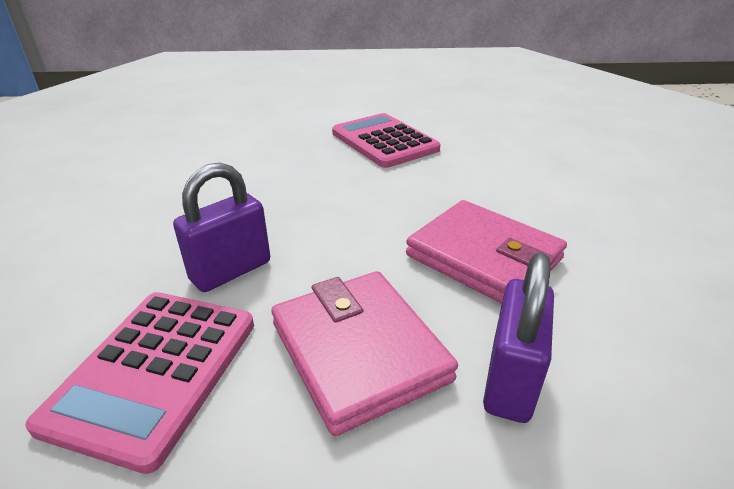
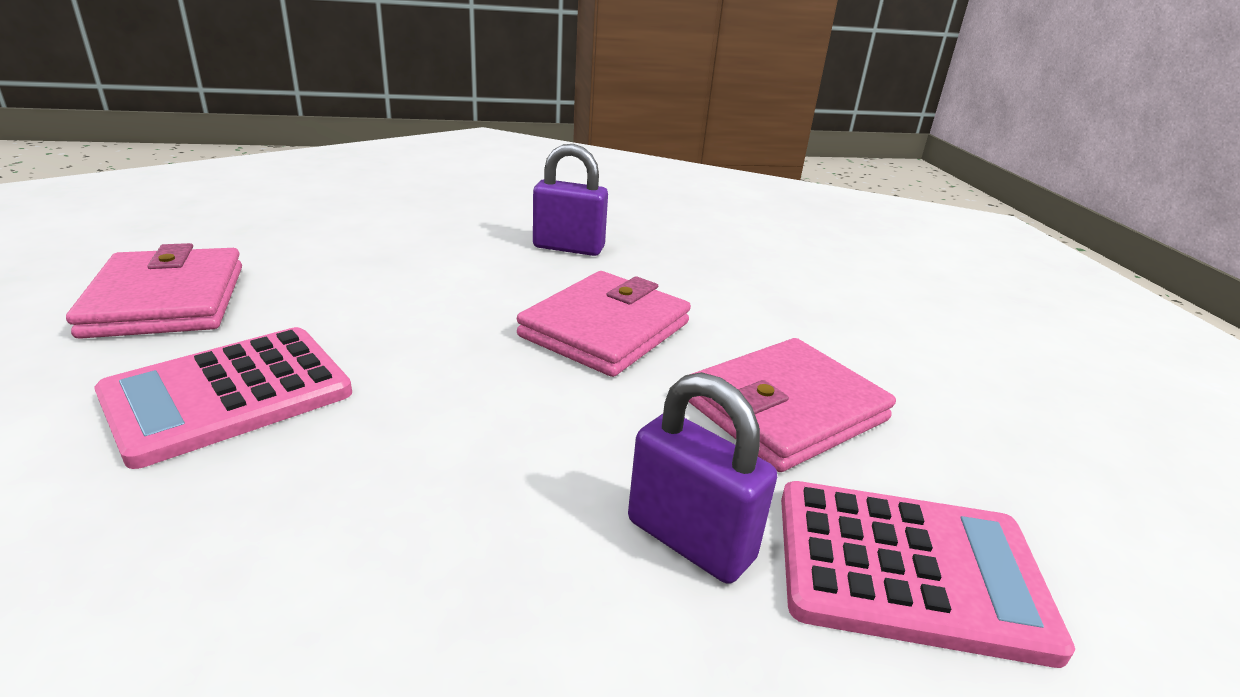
camera: 100 degrees left, 5 degrees down
(471, 117) = (166, 300): none -> pink wallet
(510, 380) = (773, 334): purple padlock -> purple padlock (568, 248)

